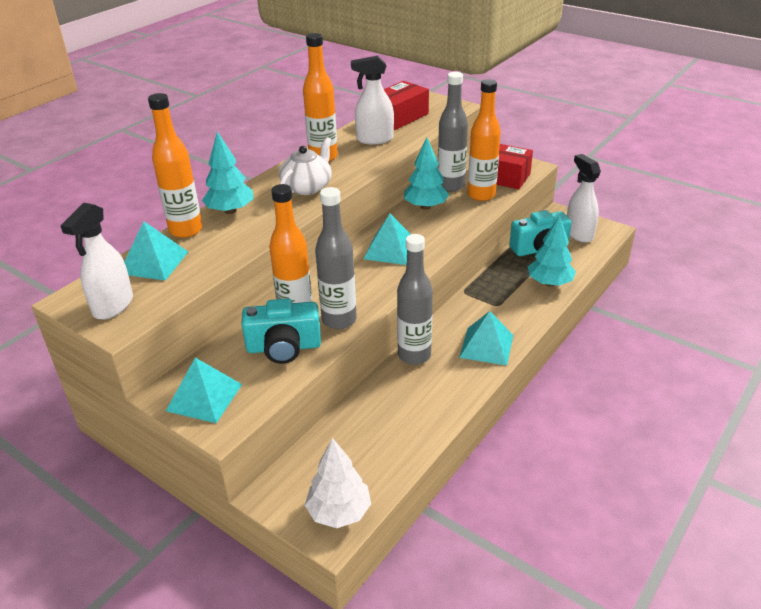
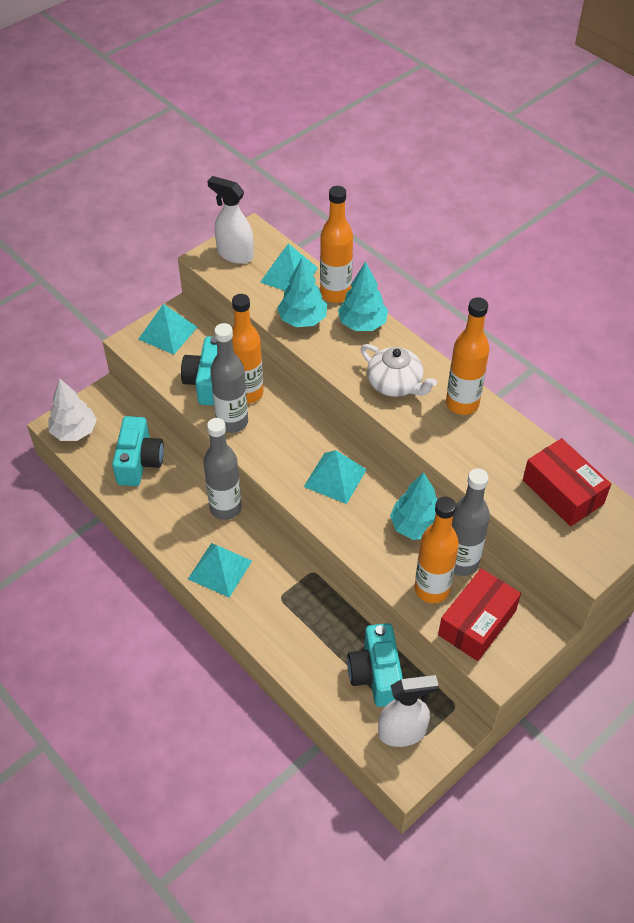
camera: 100 degrees right, 15 degrees up
(372, 435) = (139, 462): none -> turquoise camera
(374, 139) = (500, 457): white spray bottle -> none
(549, 283) = (306, 661): turquoise tree -> turquoise tree (302, 320)

